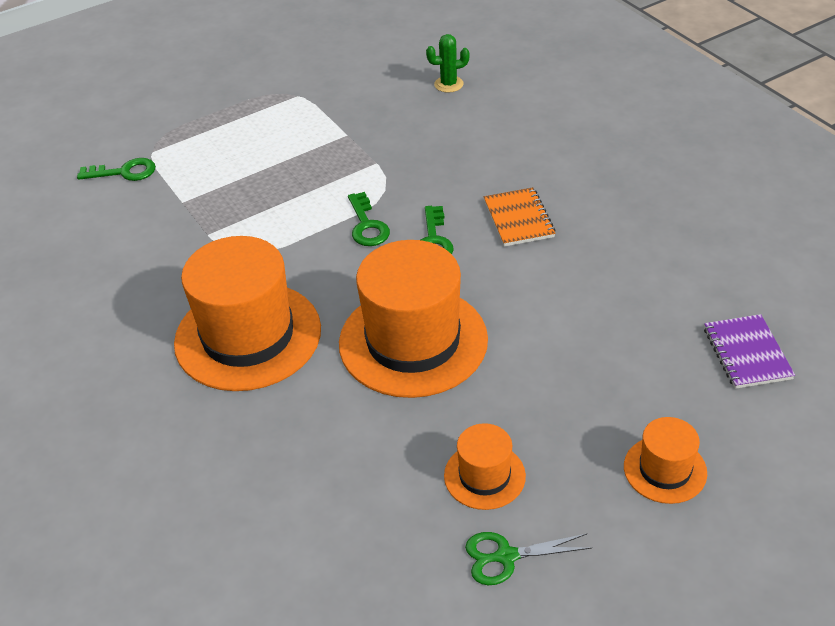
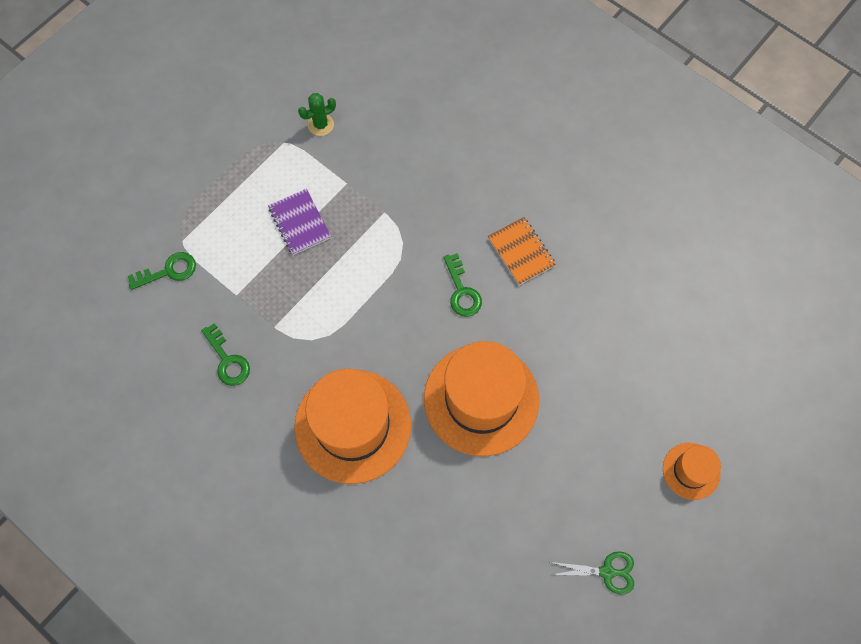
camera: 20 degrees left, 25 degrees up
(367, 225) = (402, 286): green key -> green key (227, 360)
(448, 84) = (412, 101): green cactus -> green cactus (321, 125)
(484, 476) = (572, 509): orange hat -> none
(506, 556) = (607, 572): green scissors -> green scissors turned 150 degrees counterclockwise
(746, 353) = (722, 351): purple notebook -> purple notebook (299, 223)

